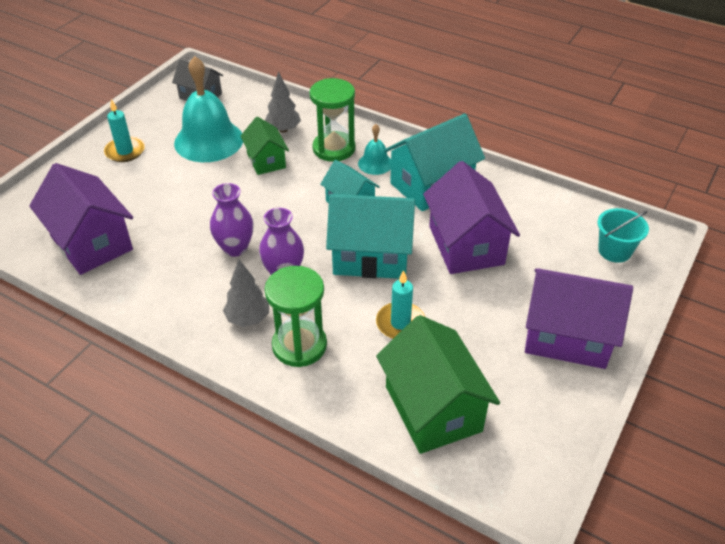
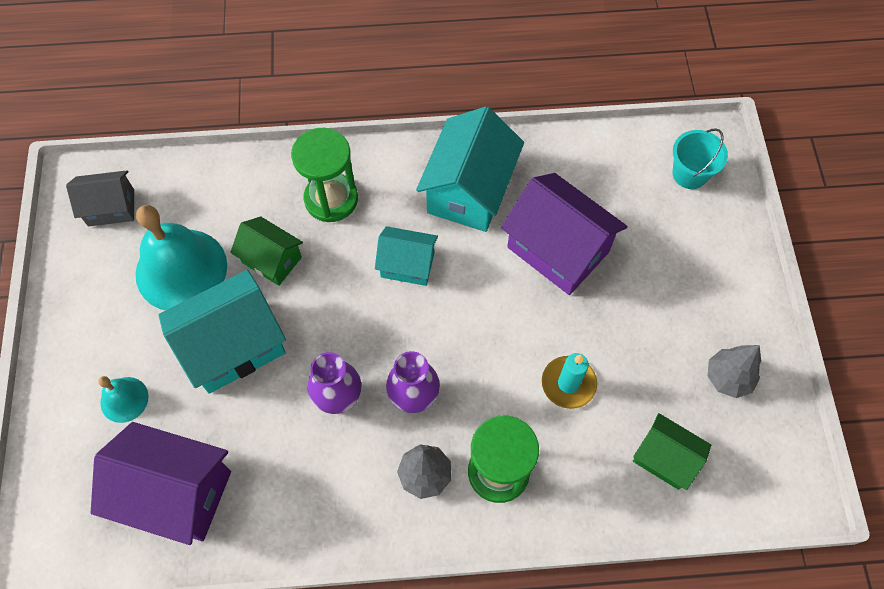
camera: 35 degrees left, 20 degrees up
(125, 151) = (95, 344): turquoise candle -> none
(283, 129) = (253, 203): grey tree -> grey tree (727, 378)
(371, 256) = (481, 321): turquoise house -> turquoise house (233, 346)
(375, 163) = (391, 194): turquoise bell -> turquoise bell (124, 399)
(433, 408) = (665, 458): green house -> green house, size x0.58
(567, 337) = (716, 302): purple house -> none

